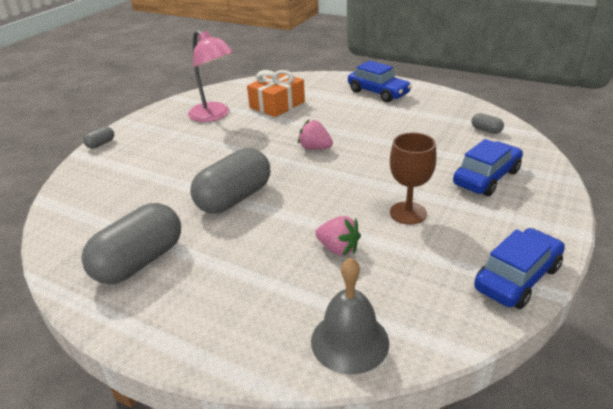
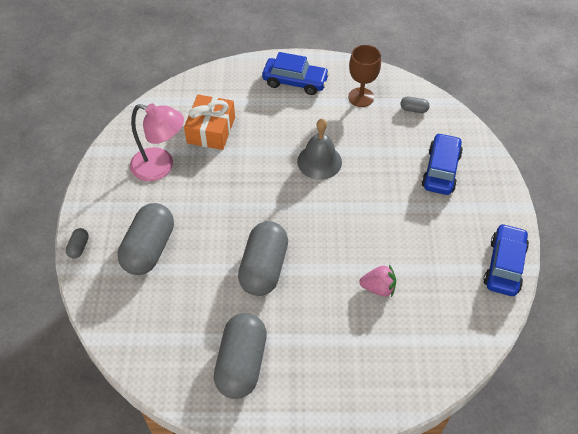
camera: 30 degrees left, 20 degrees up
(151, 159) = (149, 249): none -> grey capsule
(315, 148) = (288, 181): pink strawberry -> none
(349, 341) = (433, 362): grey bell -> grey bell (319, 161)
(408, 213) = (405, 231): brown goblet -> brown goblet (361, 97)

